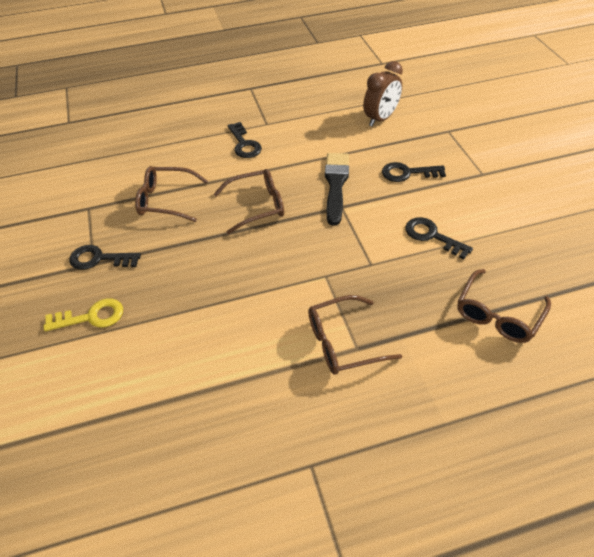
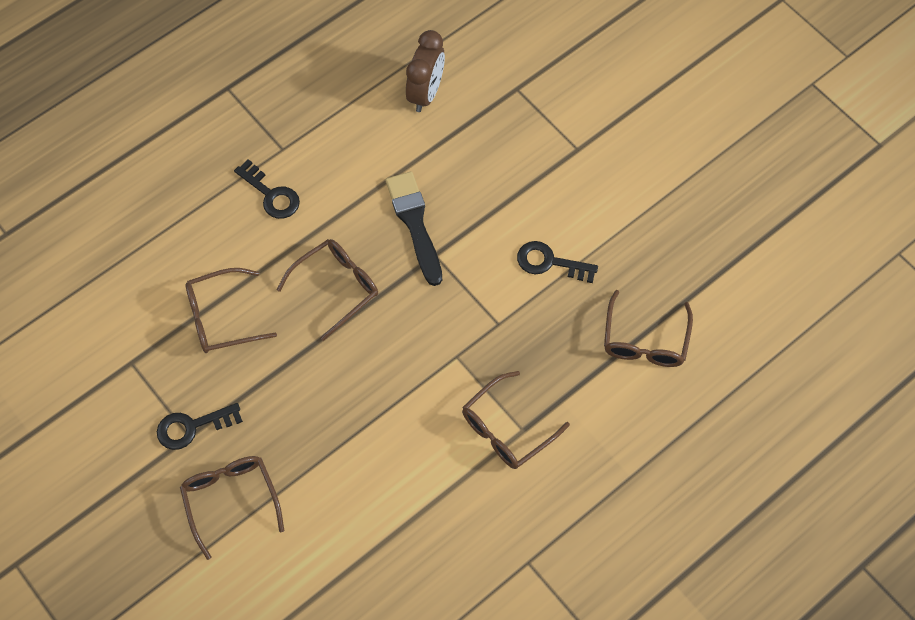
camera: 25 degrees left, 15 degrees up
(91, 317) = (230, 499): yellow key -> brown glasses
(408, 173) = (492, 176): black key -> none

